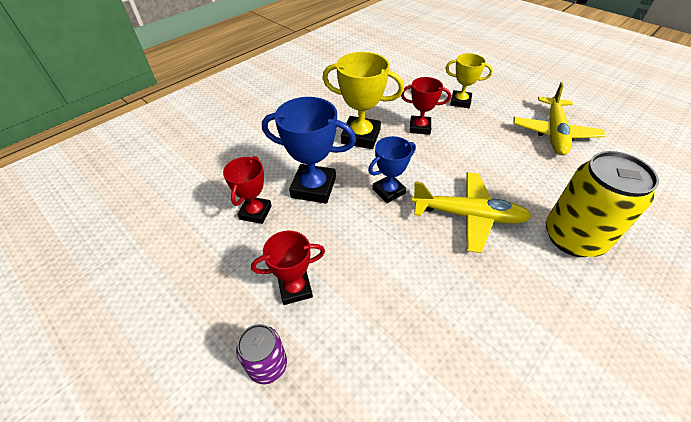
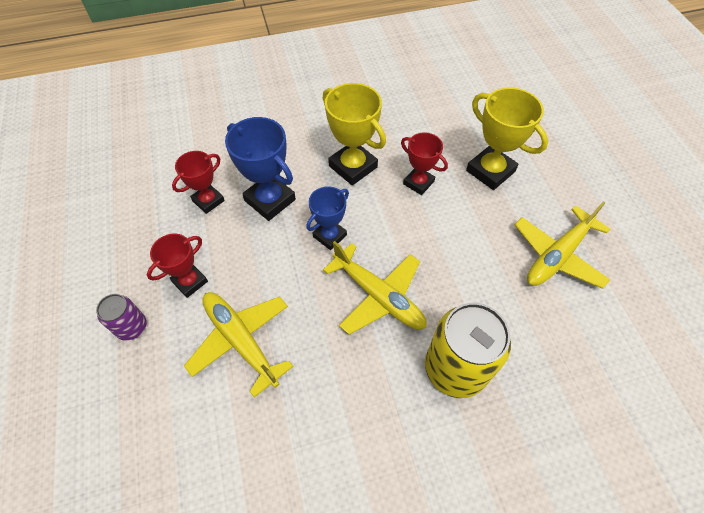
camera: 30 degrees right, 10 degrees up
(295, 288) = (190, 281): red trophy -> red trophy turned 60 degrees counterclockwise
(388, 191) = (329, 236): blue trophy -> blue trophy turned 45 degrees counterclockwise
(391, 314) = (241, 341): none -> yellow plane
(460, 102) = (490, 171): yellow trophy -> yellow trophy, size x1.58

